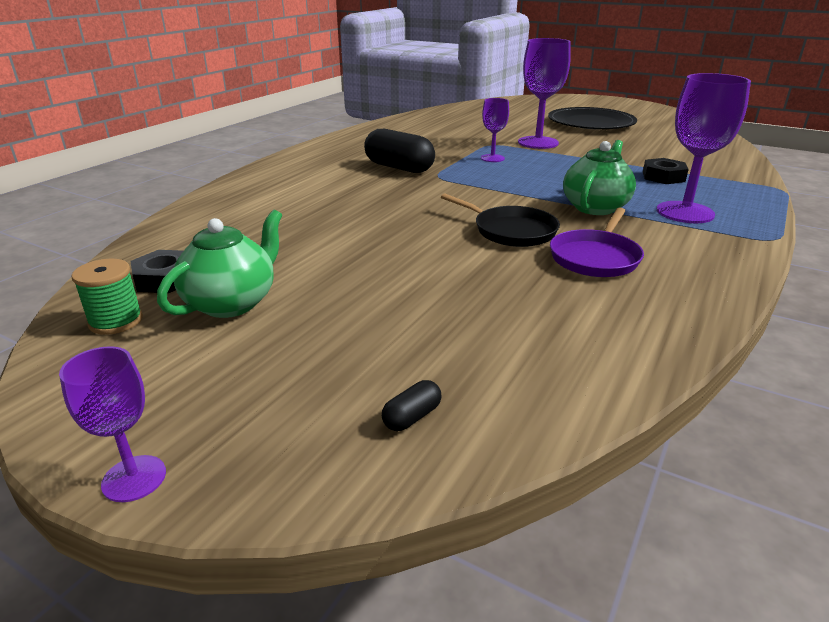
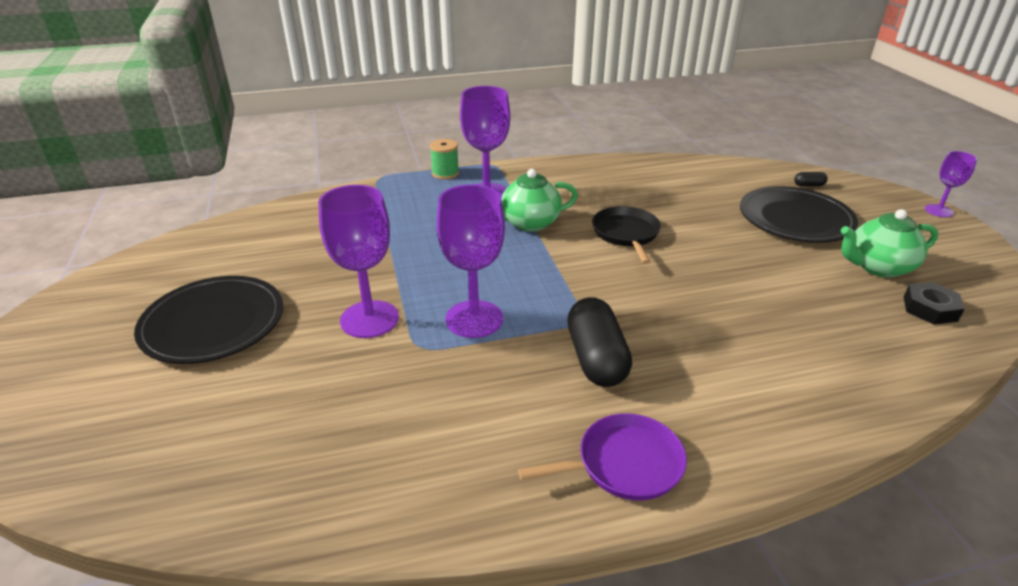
camera: 135 degrees left, 5 degrees up
(116, 321) = (965, 287): green spool -> green spool (445, 173)
(373, 328) = (795, 219): none -> black plate
(492, 158) = (474, 319): purple goblet -> purple goblet, size x1.81
(595, 257) = (611, 198): purple pan -> purple pan (624, 464)
(663, 177) = (409, 220): black nut -> none

